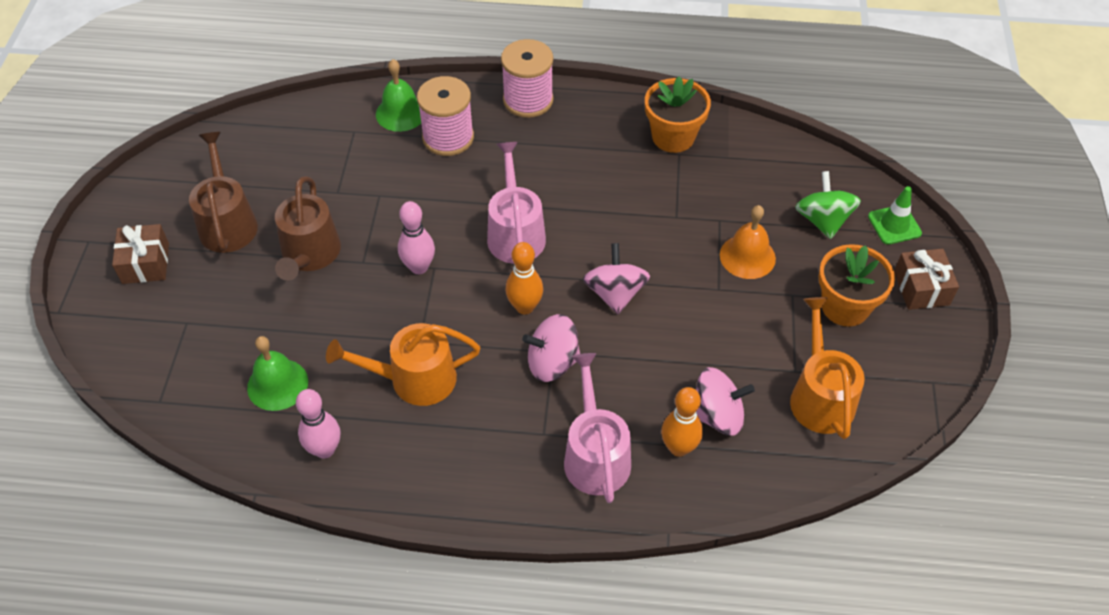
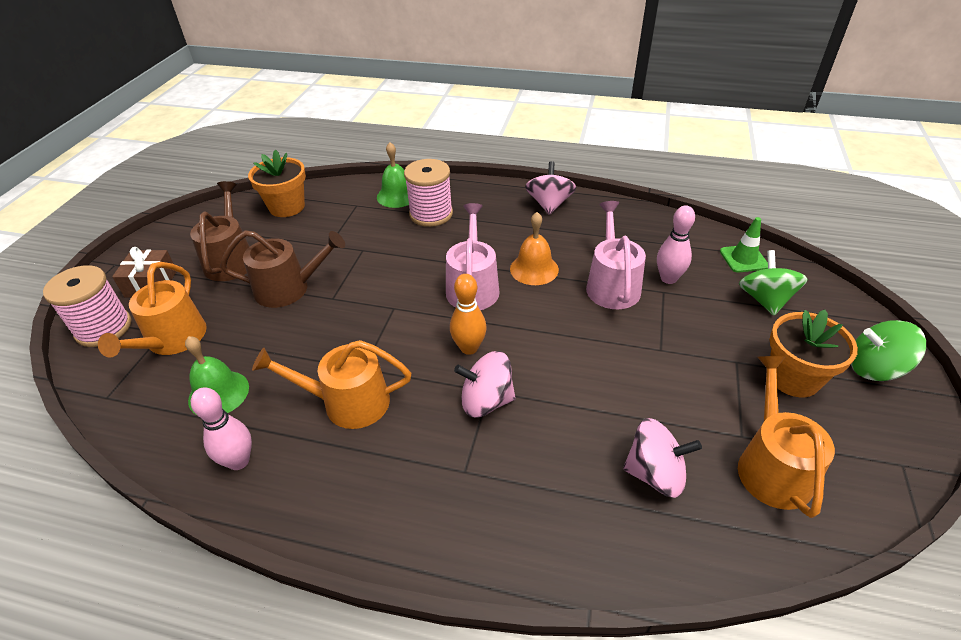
camera: 10 degrees right, 10 degrees down
(202, 330) = (172, 340): none -> orange watering can
(309, 254) = (289, 288): brown watering can -> brown watering can turned 105 degrees counterclockwise
(419, 267) = (380, 306): pink bowling pin -> pink bowling pin (668, 278)
(528, 100) = (502, 194): pink spool -> pink spool (104, 328)
(595, 455) = (516, 501): pink watering can -> pink watering can (612, 285)
(615, 293) = (557, 344): pink spinning top -> pink spinning top (549, 204)
(673, 137) = (624, 226): orange flower pot -> orange flower pot (287, 207)
(679, 447) = (610, 504): orange bowling pin -> none
(747, 256) = (690, 324): orange bell -> orange bell (534, 269)
(894, 225) = (838, 309): green traffic cone -> green traffic cone (743, 259)
(921, 288) = (874, 368): brown gift -> green spinning top

